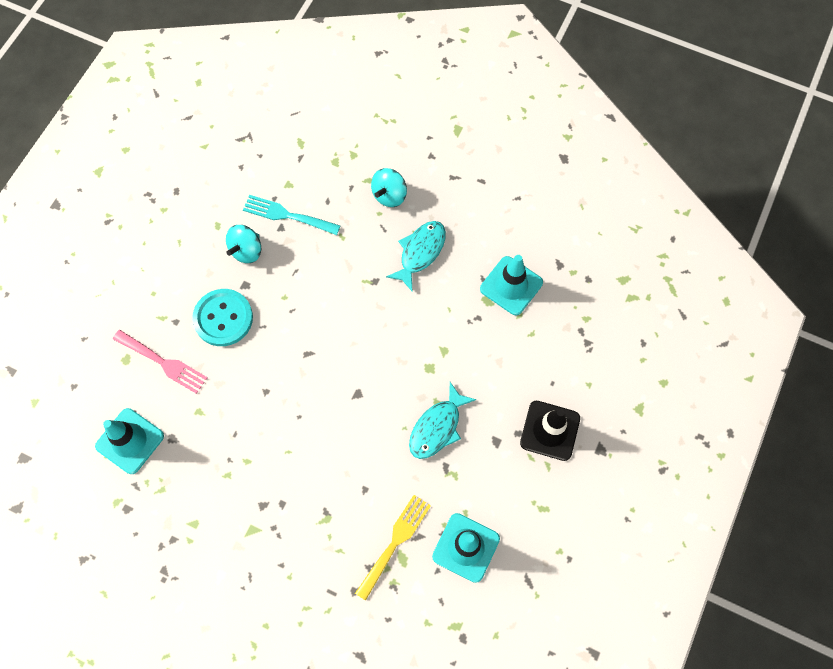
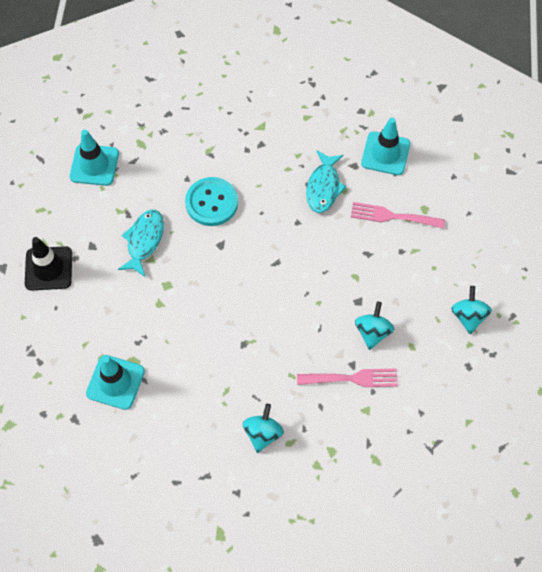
camera: 160 degrees right, 5 degrees down
(149, 235) = (468, 316): none -> turquoise spinning top
(223, 318) = (362, 267): turquoise button -> turquoise button (211, 203)
(287, 215) = (352, 378): turquoise fork -> pink fork
(395, 542) = (150, 152): yellow fork -> none
(420, 253) = (211, 385): turquoise fish -> turquoise fish (323, 187)

